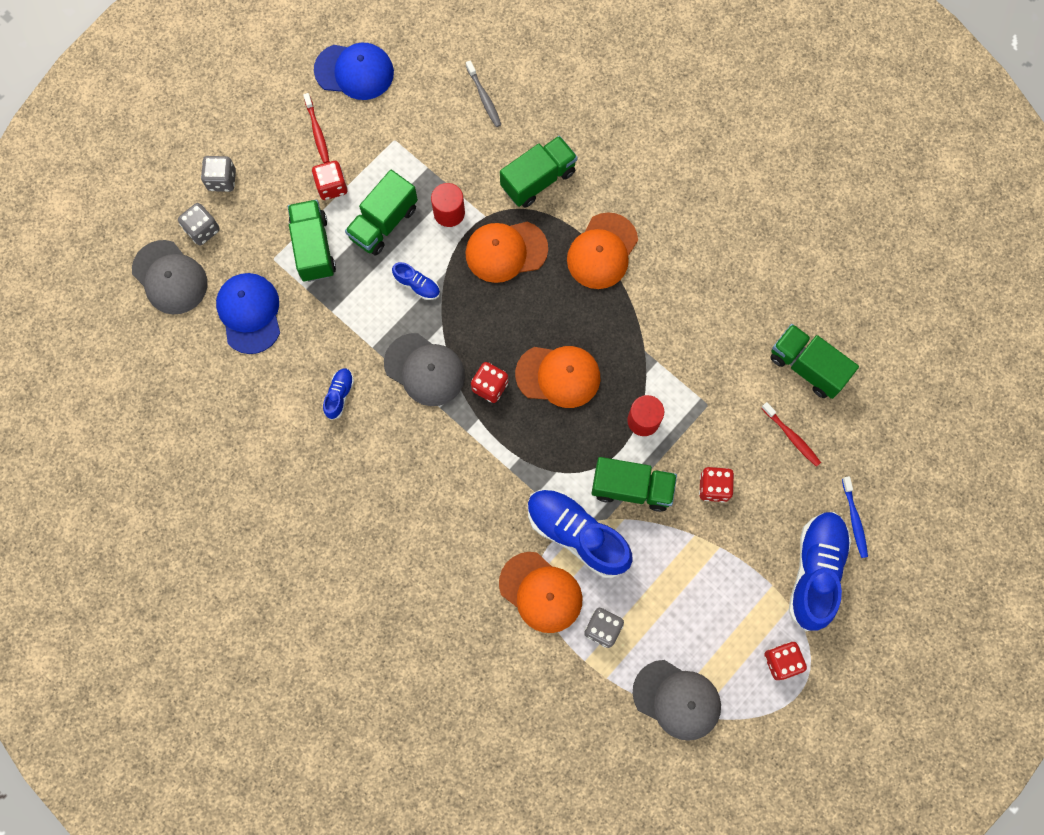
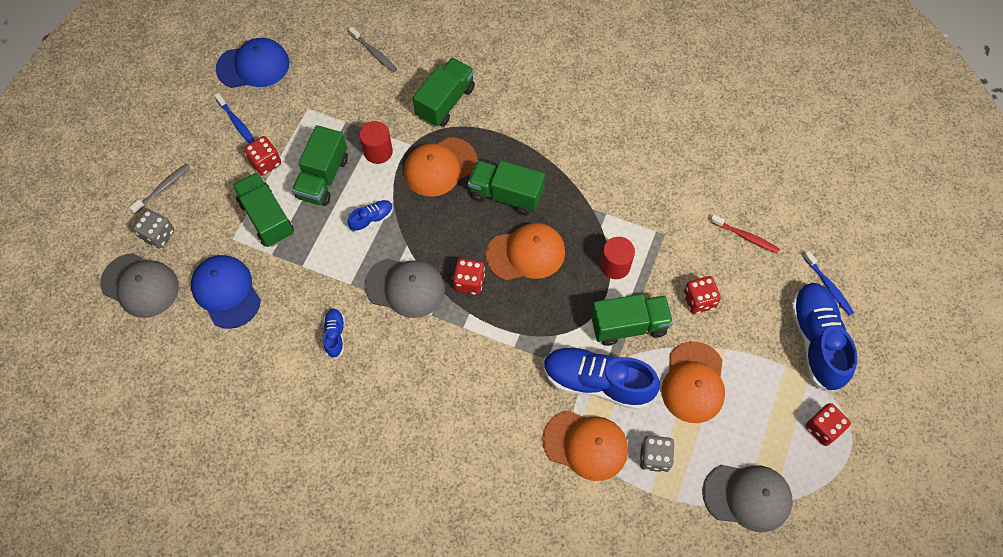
camera: 20 degrees left, 10 degrees down
(222, 180) = (163, 188): grey dice -> grey toothbrush
(317, 132) = (237, 123): red toothbrush -> blue toothbrush
(417, 285) = (372, 219): blue shoe -> blue shoe turned 45 degrees counterclockwise
(602, 251) = (523, 141): orange cap -> orange cap (693, 382)
(807, 367) = (733, 177): green truck -> green truck (506, 195)

